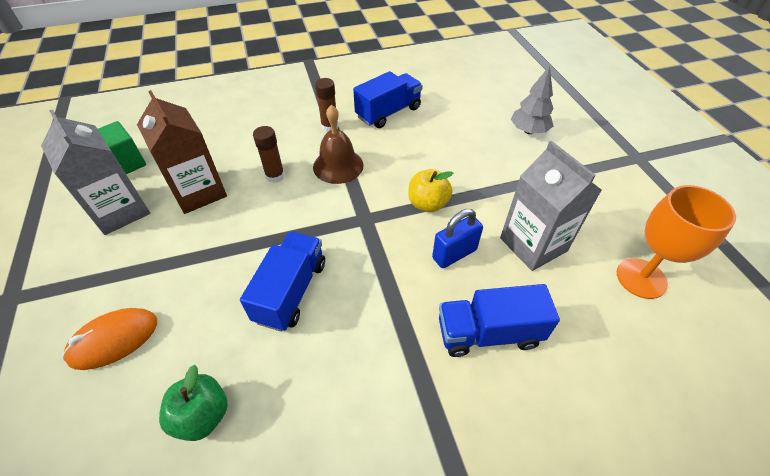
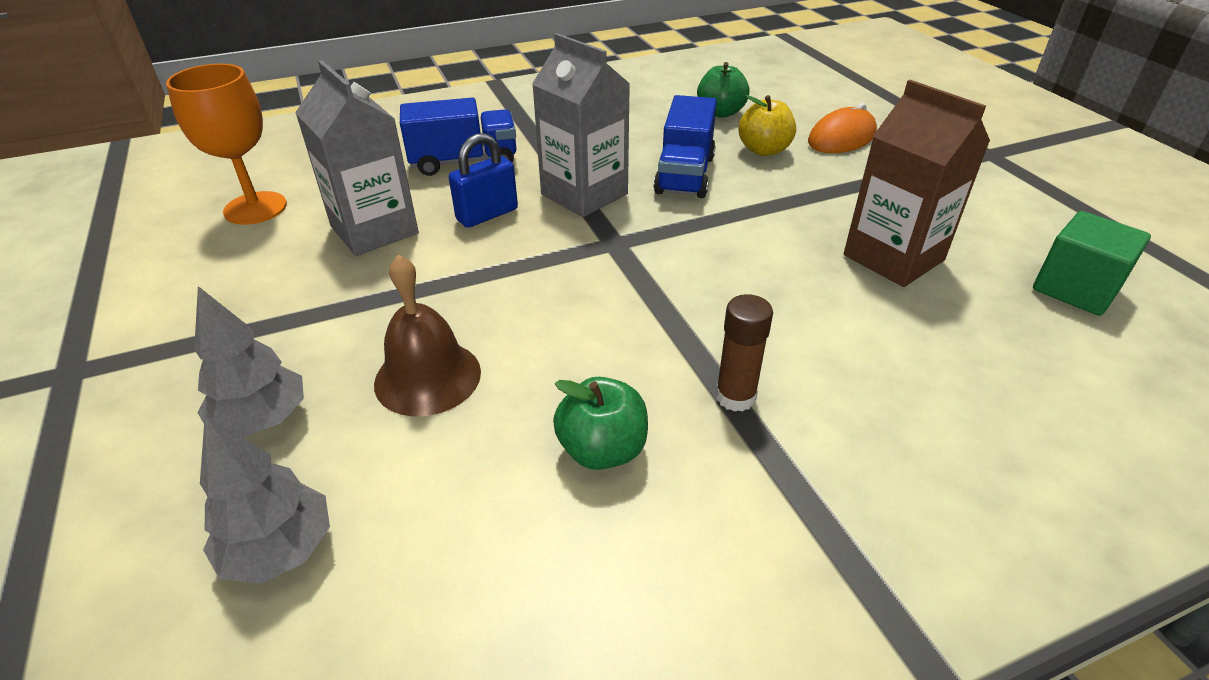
camera: 175 degrees right, 10 degrees down
(120, 211) = (981, 228): grey carton -> grey carton (584, 194)
(275, 176) = (787, 288): brown glue stick -> none
(338, 166) = (683, 313): brown bell -> brown bell (427, 377)
(388, 112) = (602, 450): blue truck -> green apple
(428, 204) = (517, 266): yellow apple -> yellow apple (764, 150)
(496, 94) = (280, 550): none -> grey tree

